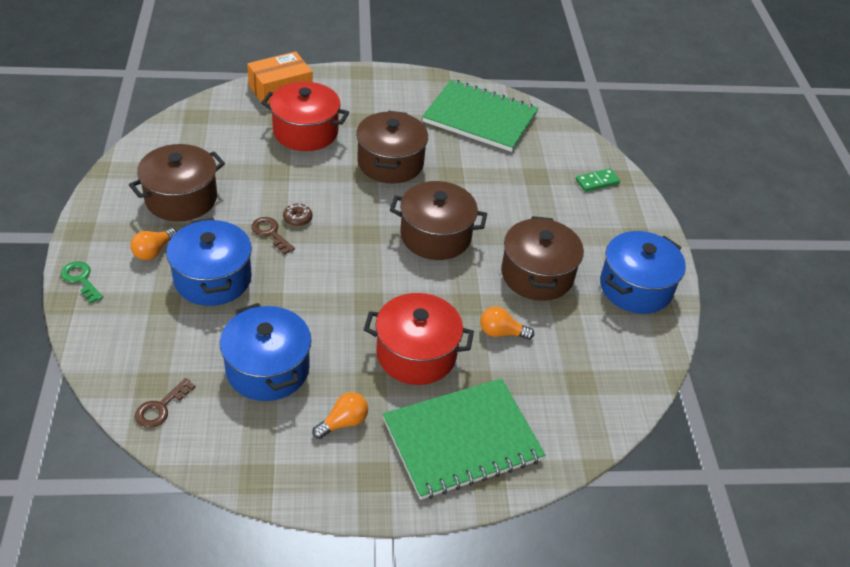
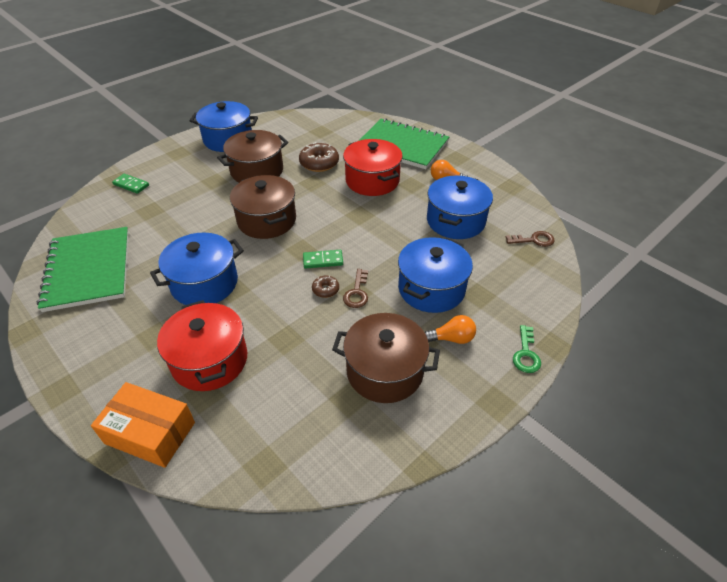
camera: 125 degrees left, 0 degrees up
(334, 238) = (323, 260): none -> green domino
(390, 163) = (204, 283): brown pot -> blue pot
(501, 332) = (319, 163): orange light bulb -> brown donut

